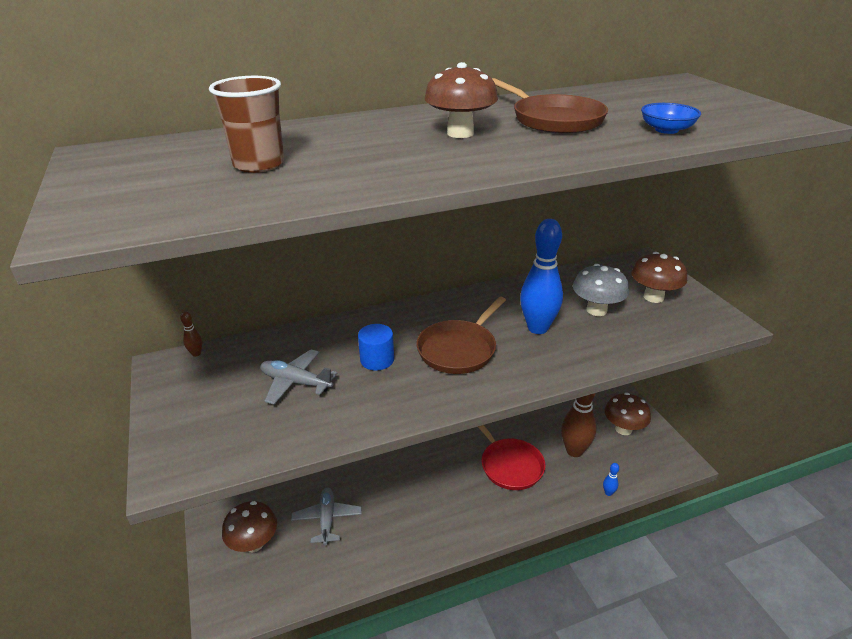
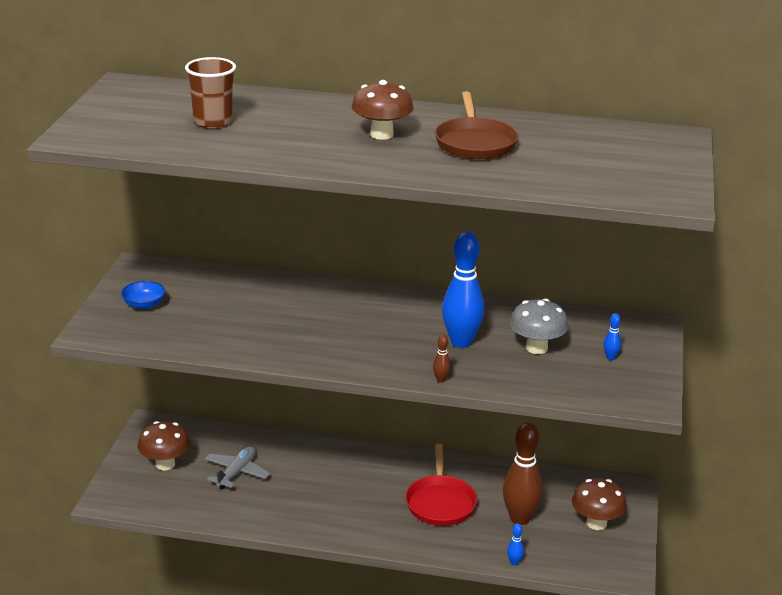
camera: 30 degrees right, 5 degrees down
(196, 354) = (168, 265): brown bowling pin -> brown bowling pin (441, 380)
(296, 382) = (221, 310): grey plane -> none
(377, 360) = (298, 317): blue cylinder -> none
(459, 349) = (372, 333): brown pan -> none
(653, 297) = (610, 357): brown mushroom -> blue bowling pin
(666, 130) = (544, 176): blue bowl -> blue bowl (144, 304)

